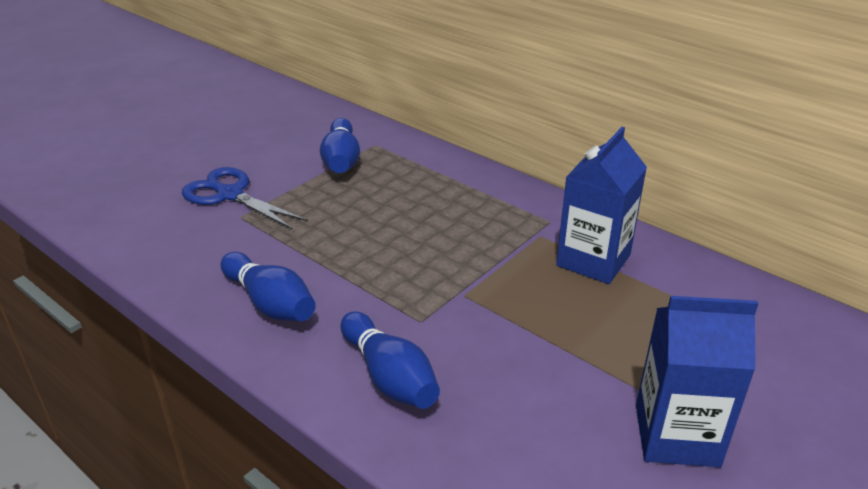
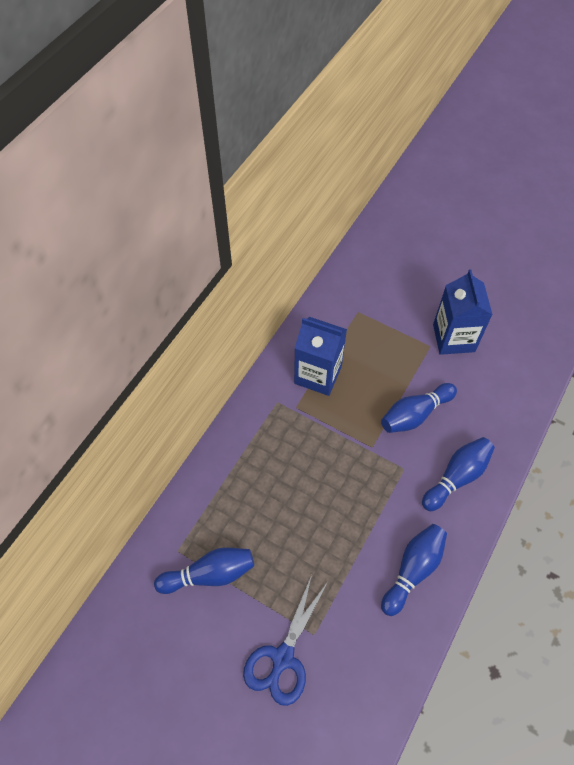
camera: 100 degrees left, 25 degrees up
(513, 350) = (415, 414): none -> blue bowling pin

